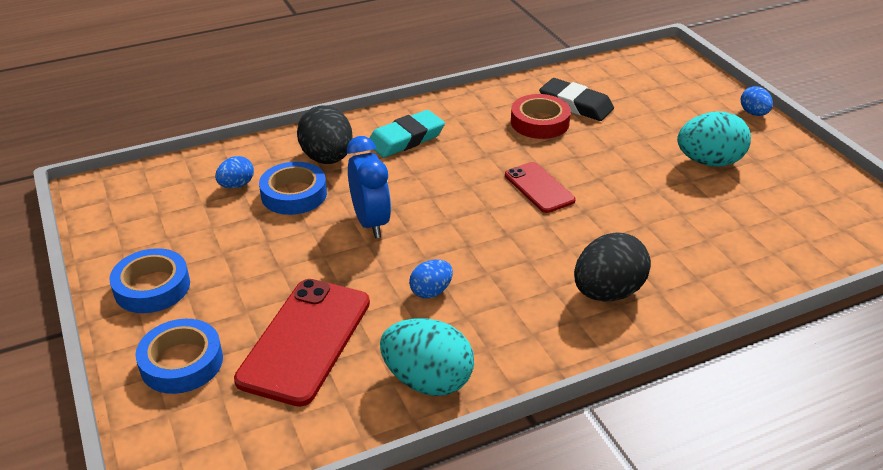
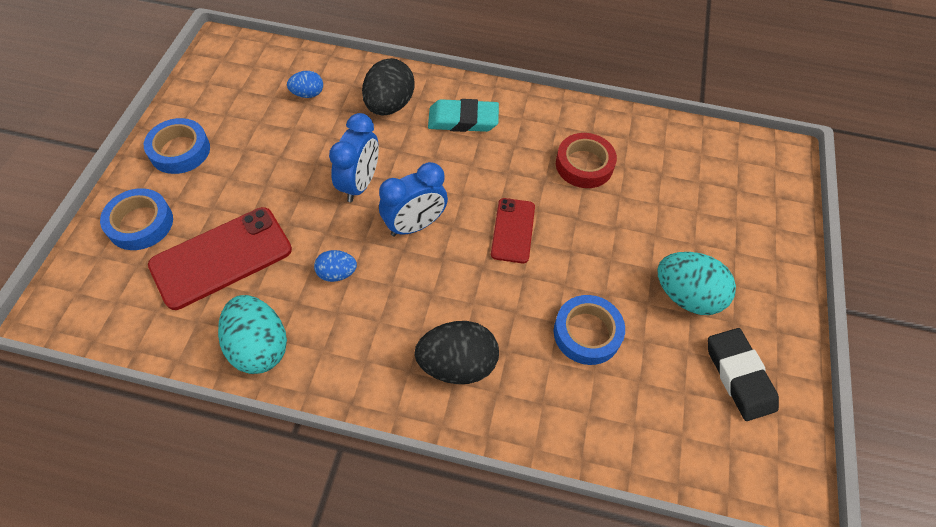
camera: 35 degrees right, 20 degrees up
(294, 194) = (335, 125): blue tape -> blue tape (587, 333)
(456, 225) = (415, 225): none -> blue clock
(575, 104) = (635, 164): black eraser -> black eraser (739, 376)
(753, 113) = (793, 270): blue egg -> none

